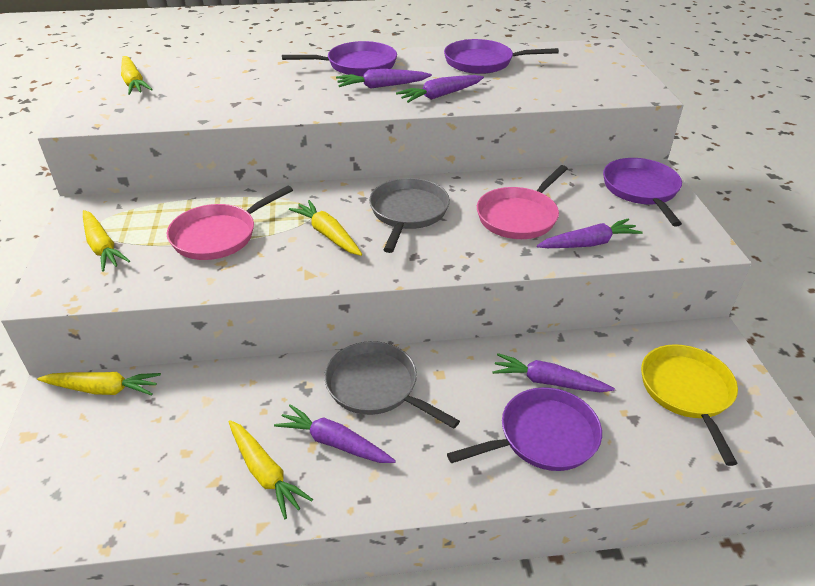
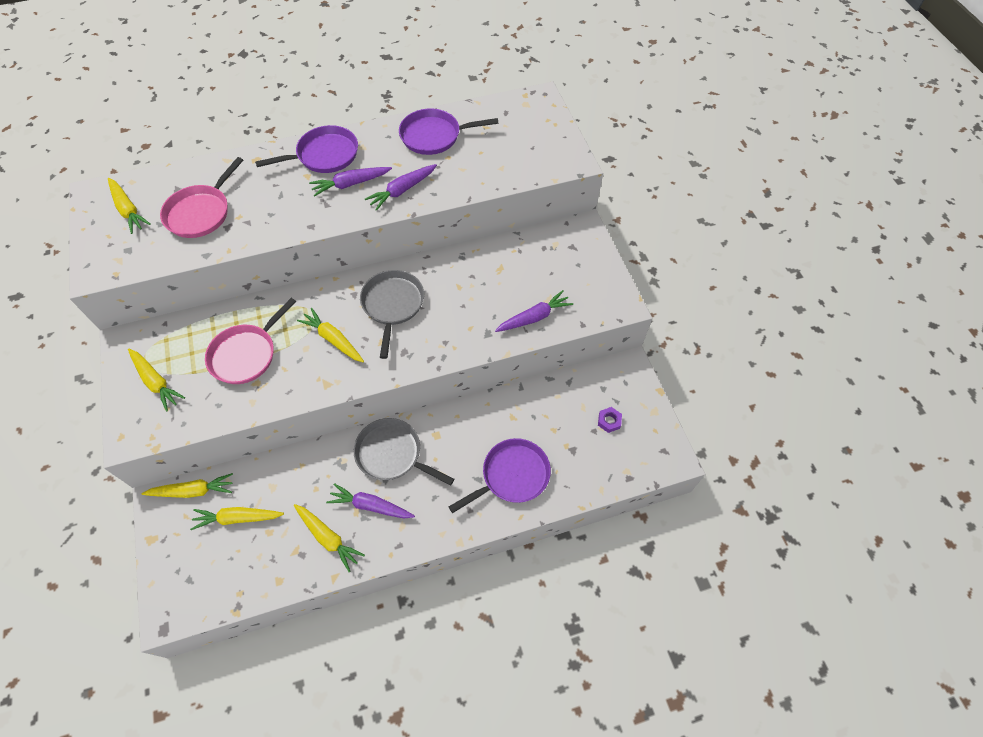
camera: 10 degrees left, 20 degrees up
(149, 429) = (237, 518): none -> yellow carrot
(519, 216) = (480, 296): pink pan -> pink pan (201, 213)
(548, 382) = (513, 428): purple carrot -> none
(641, 190) = (574, 250): purple pan -> none
(687, 392) = (609, 421): yellow pan -> purple nut

